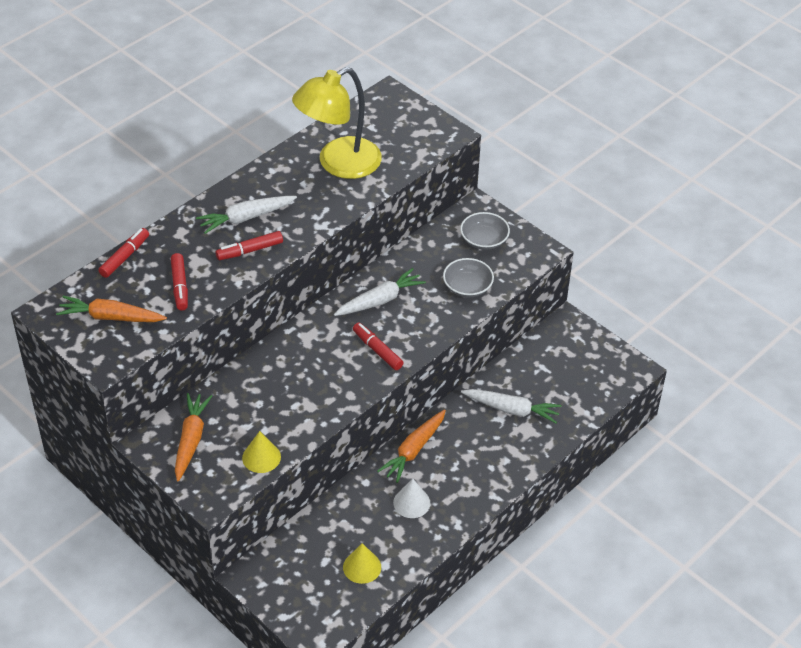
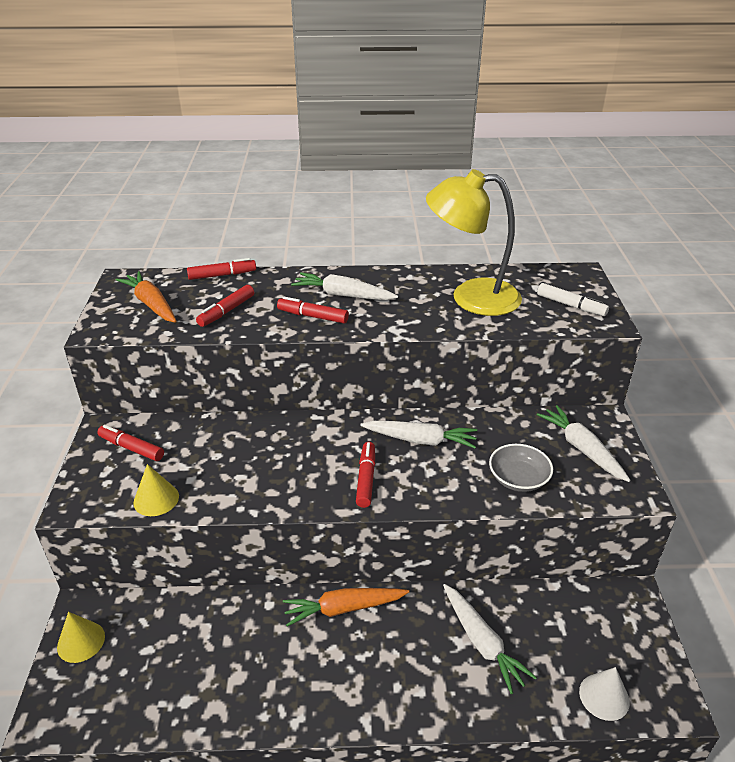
camera: 45 degrees right, 10 degrees down
(191, 440) = (131, 448): orange carrot -> red marker
(362, 567) = (165, 684): yellow cone -> yellow cone (81, 641)
(411, 502) = (282, 658): white cone -> white cone (604, 696)
(412, 132) = (571, 306): none -> white marker
(484, 240) = (582, 449): grey bowl -> white carrot

